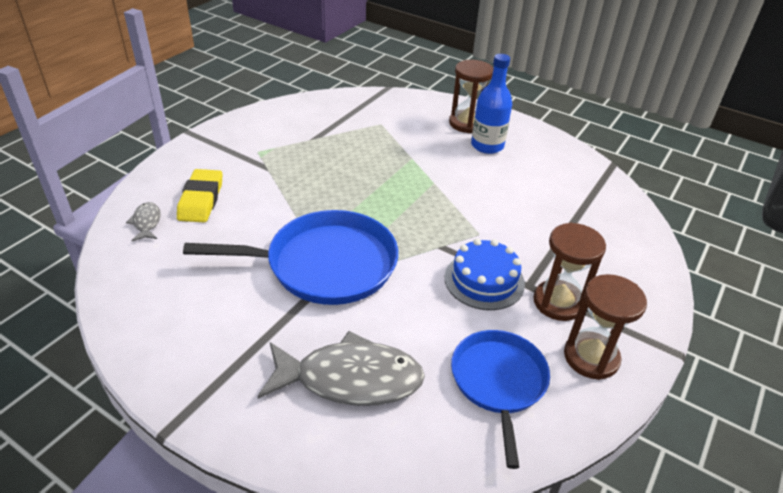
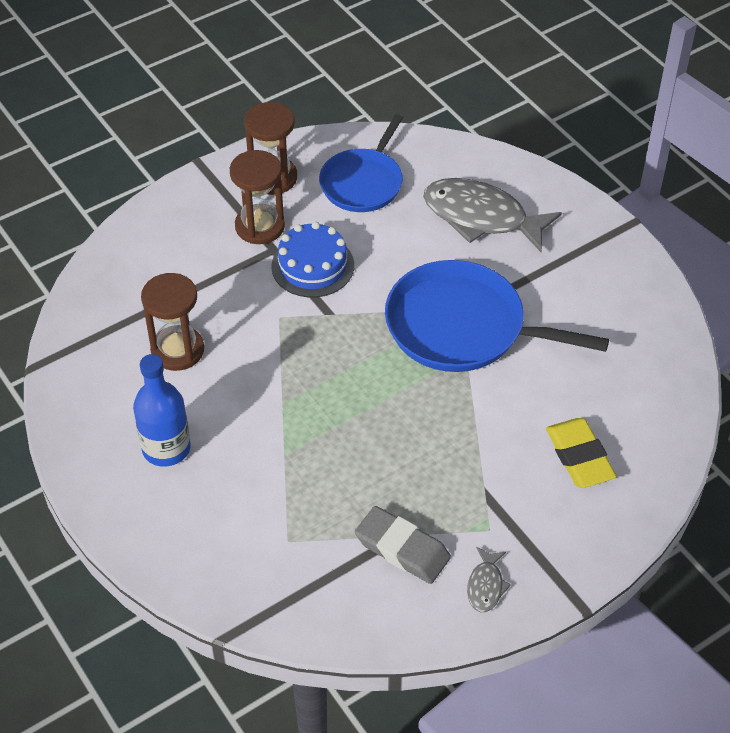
camera: 155 degrees left, 10 degrees up
(146, 222) = (646, 438): grey fish -> grey fish (485, 585)
(201, 200) = (579, 457): yellow eraser -> yellow eraser turned 45 degrees counterclockwise
(310, 133) = (402, 549): none -> grey eraser
(467, 123) = (160, 503): brown hourglass -> brown hourglass (177, 350)

